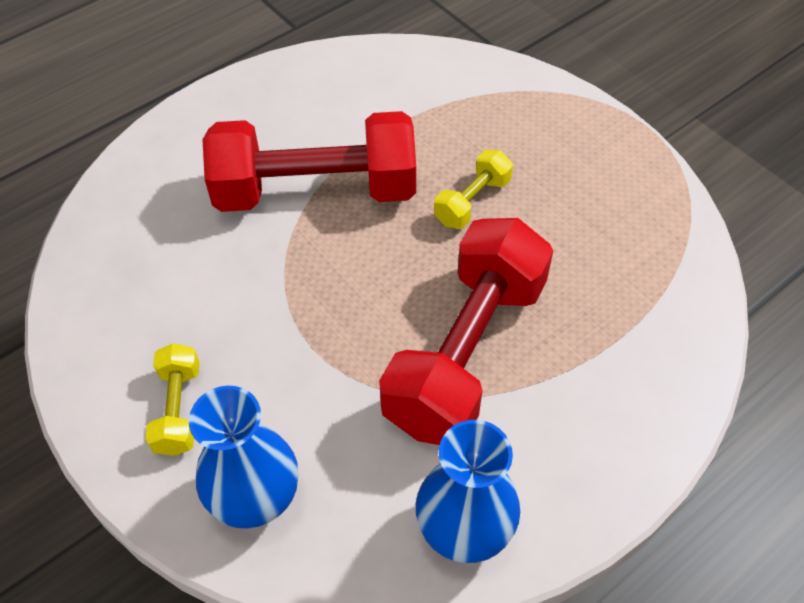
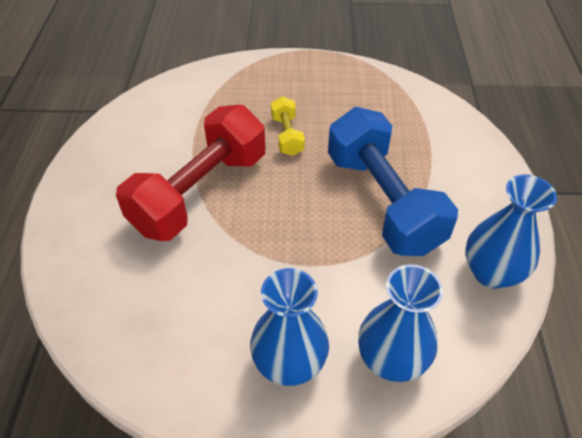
camera: 50 degrees left, 5 degrees down
(178, 409) = (289, 363): yellow dumbbell -> blue vase
(466, 353) = (382, 201): red dumbbell -> blue dumbbell

